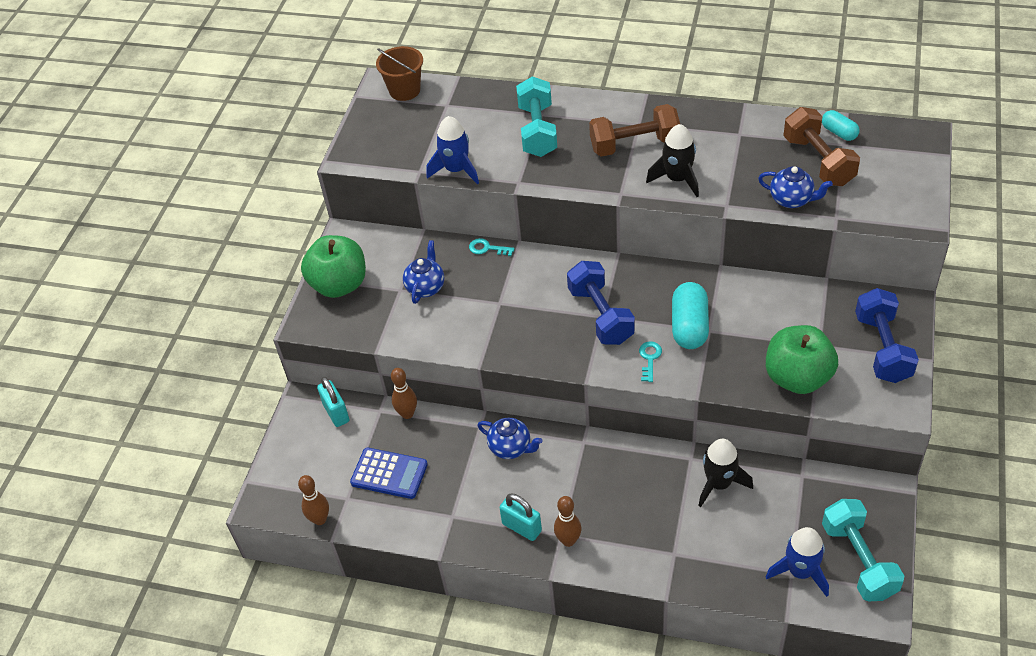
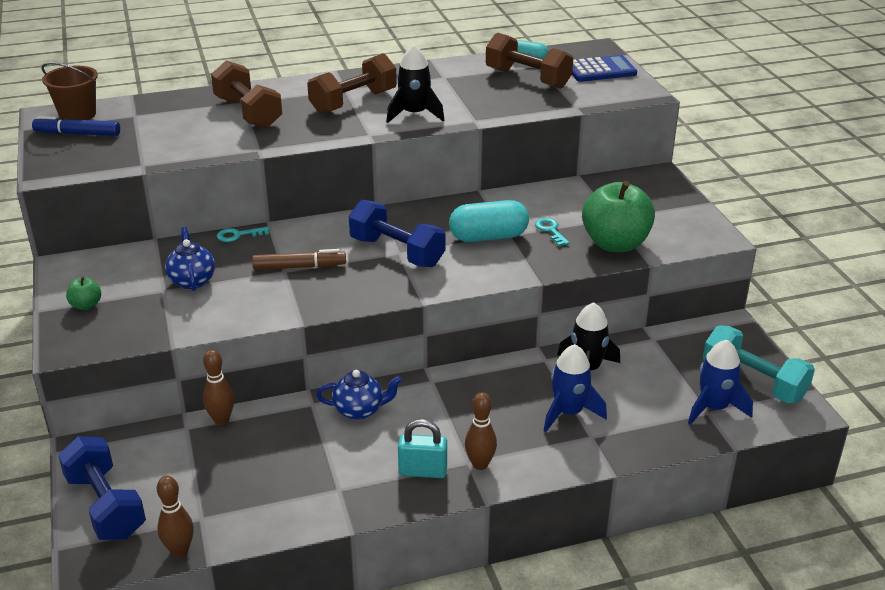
camera: 35 degrees left, 15 degrees down
(336, 413) = (133, 446): turquoise padlock -> none
(339, 285) = (86, 305): green apple -> green apple, size x0.43
(389, 473) = (237, 478): blue calculator -> blue calculator (600, 70)
(393, 115) = (78, 134): none -> blue marker
(456, 170) = (183, 155): blue rocket -> blue rocket (569, 412)
(513, 303) = (299, 267): none -> brown marker
(537, 131) = (248, 113): turquoise dumbbell -> brown dumbbell
(649, 358) = (471, 269): turquoise key -> turquoise key (550, 230)
(689, 326) = (488, 237): turquoise capsule -> turquoise capsule turned 75 degrees counterclockwise
(792, 200) = (528, 105): blue teapot -> none
(882, 348) = (666, 206): blue dumbbell -> blue dumbbell (105, 506)

